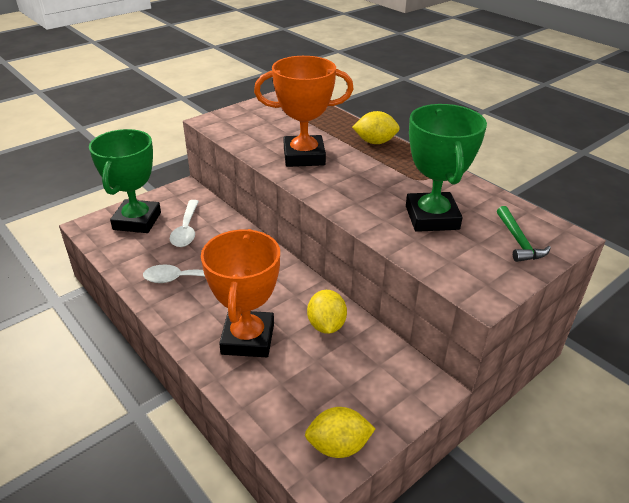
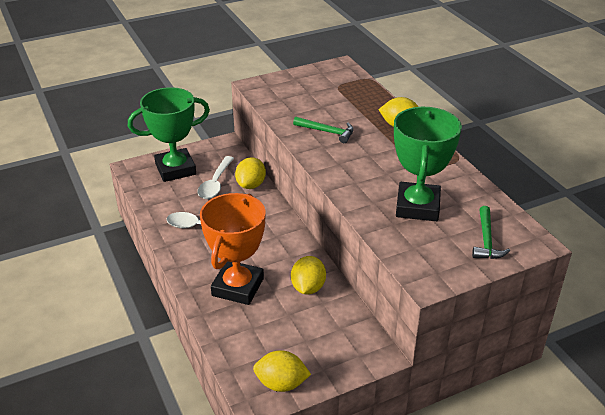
camera: 15 degrees right, 0 degrees up
(137, 221) = (175, 169): green trophy -> green trophy turned 45 degrees clockwise
(226, 226) = (251, 185): none -> yellow lemon
(304, 156) = (327, 132): orange trophy -> green hammer

